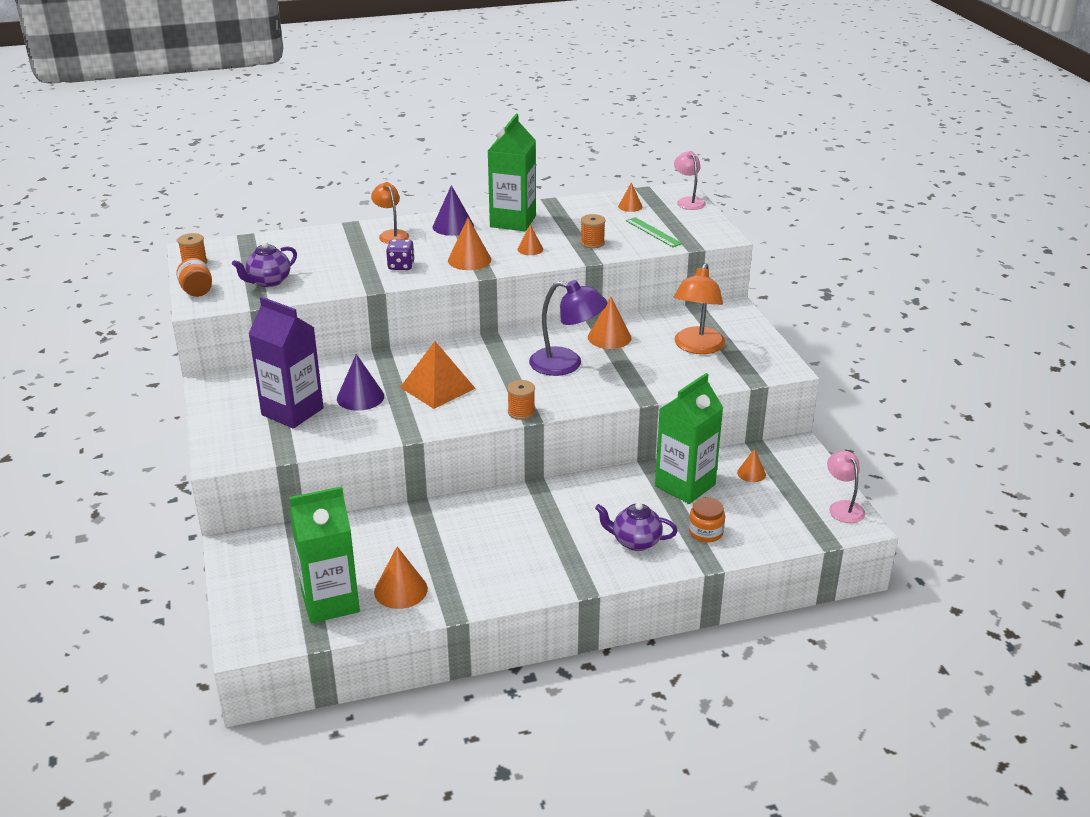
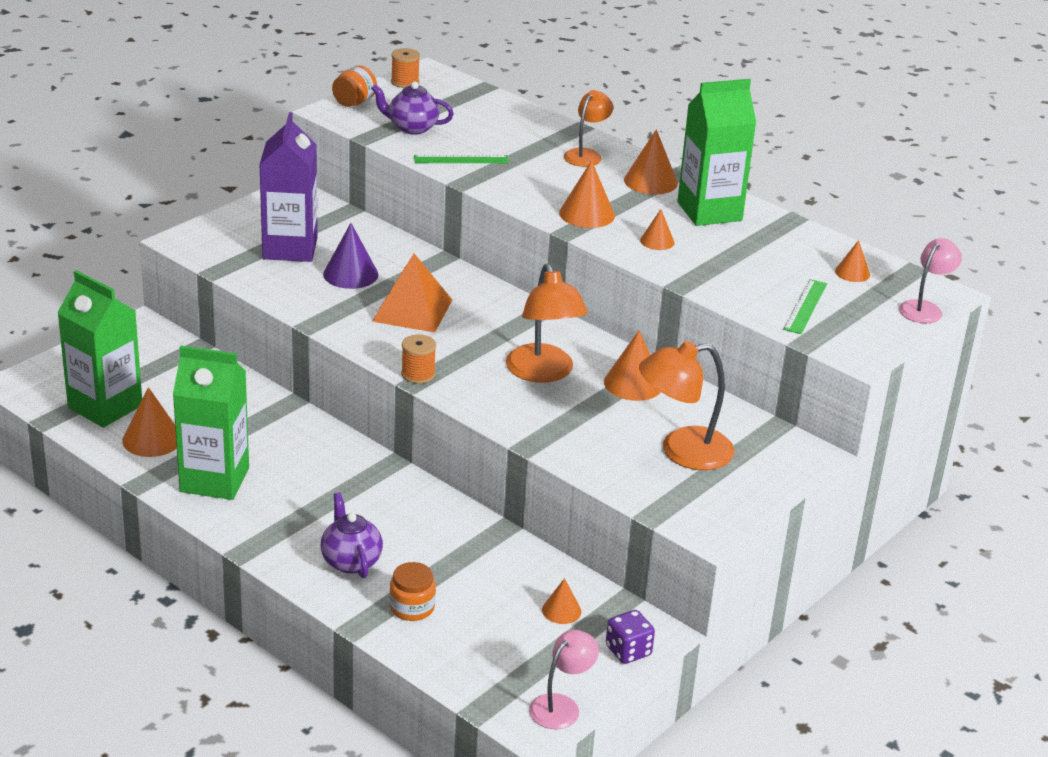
camera: 55 degrees right, 0 degrees up
(340, 278) = (461, 159): none -> green ruler
(401, 266) = (526, 182): purple dice -> purple dice (628, 651)
(453, 226) = (650, 181): purple cone -> orange cone
(566, 364) = (543, 373): purple lamp -> orange lamp
(592, 243) = (723, 274): orange spool -> none
(685, 485) = (488, 566): green carton -> green carton (214, 480)

